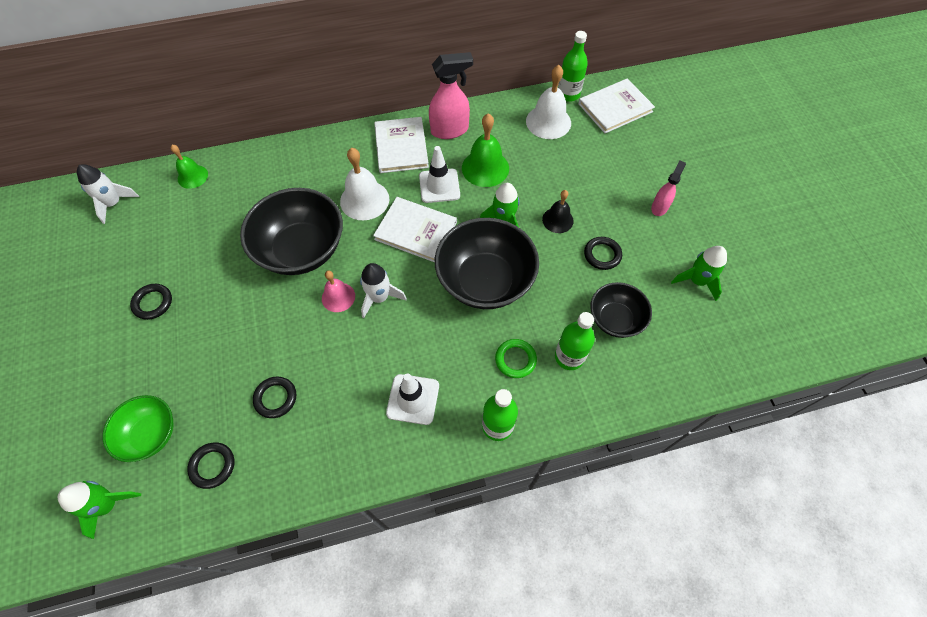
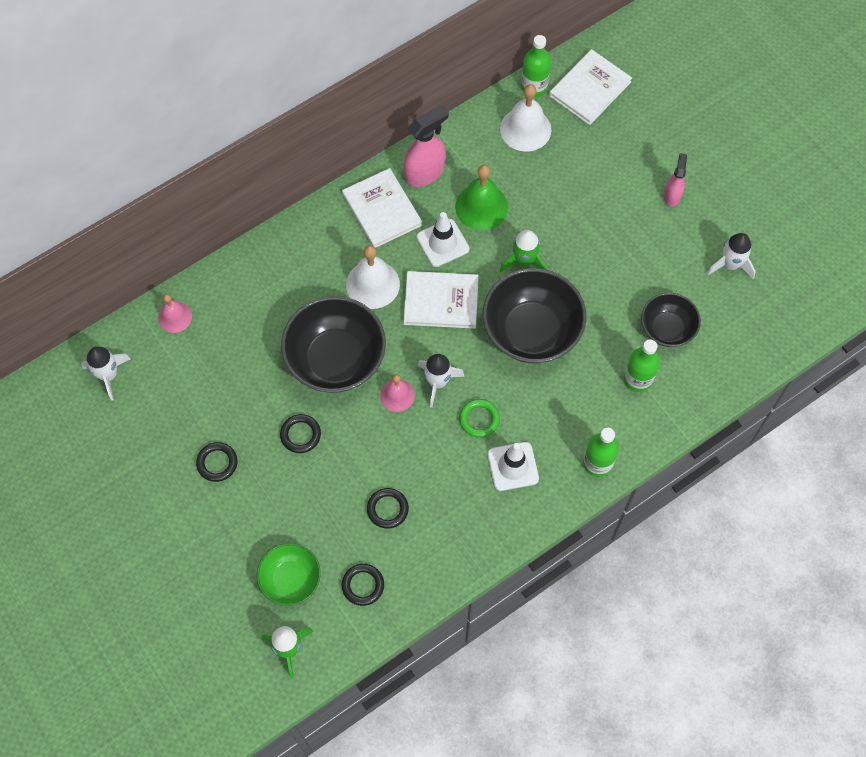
camera: 20 degrees left, 5 degrees up
(192, 176) = (175, 317): green bell -> pink bell
(515, 359) = (590, 398): green ring -> green ring (479, 419)
(557, 220) = (577, 242): black bell -> none
(602, 255) = (633, 266): black ring -> black ring (300, 435)
(697, 281) = (730, 264): green rocket -> white rocket

